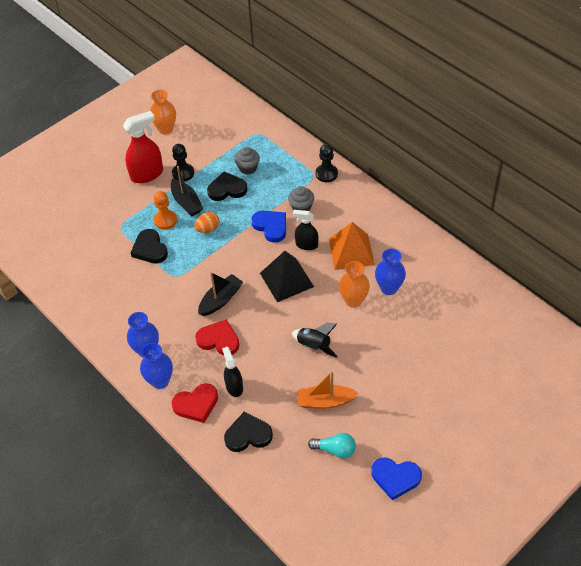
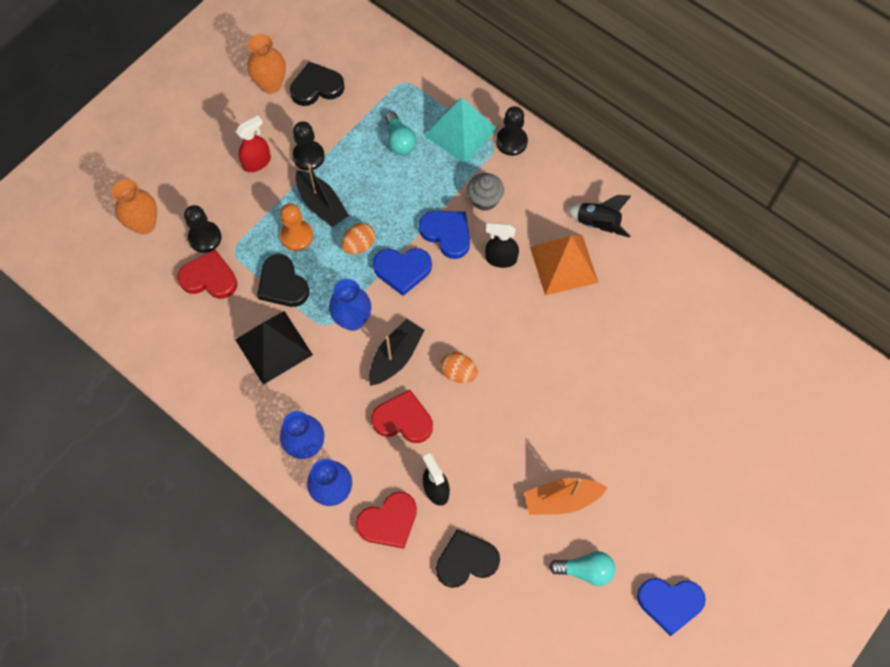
camera: 10 degrees left, 15 degrees up
(100, 241) = (209, 278): none -> red heart
(102, 217) = (205, 238): none -> black pawn
(147, 174) = (257, 162): red spray bottle -> red spray bottle, size x0.62
(227, 189) = (375, 178): black heart -> black heart (316, 87)
(235, 246) = (402, 270): none -> blue heart
(248, 168) = (399, 141): grey cupcake -> turquoise light bulb
(264, 313) = (458, 372): none -> orange egg
(286, 280) = (481, 317): black pyramid -> black pyramid (273, 347)
(291, 165) = (460, 132): none -> turquoise pyramid
(314, 346) = (534, 416): black rocket -> black rocket (597, 224)
(353, 300) = (577, 341): orange vase -> orange vase (144, 224)
(389, 288) = (622, 318): blue vase -> blue vase (353, 320)

